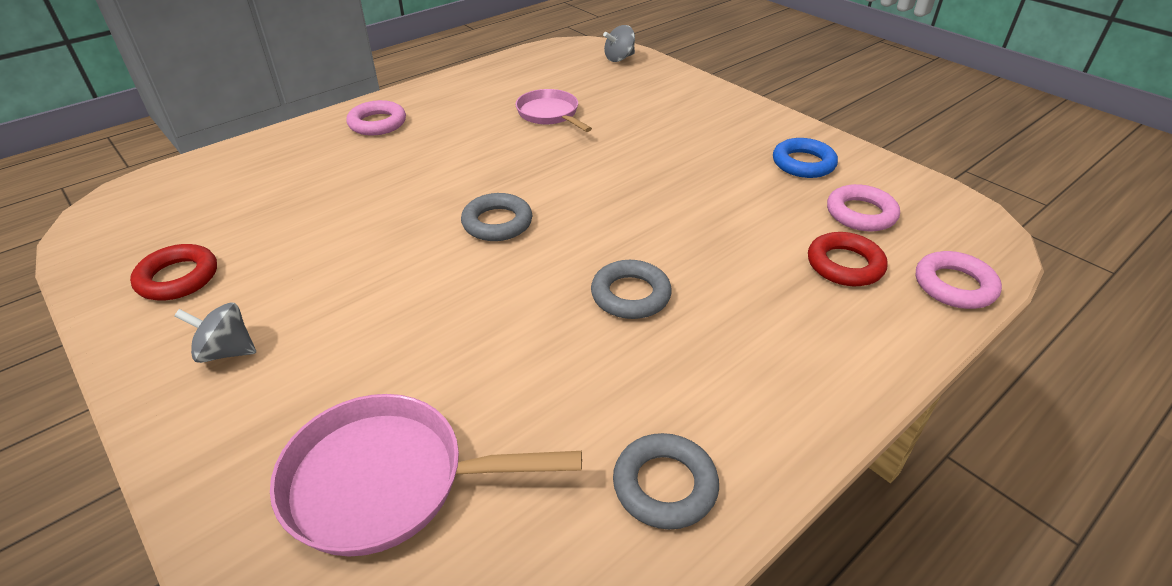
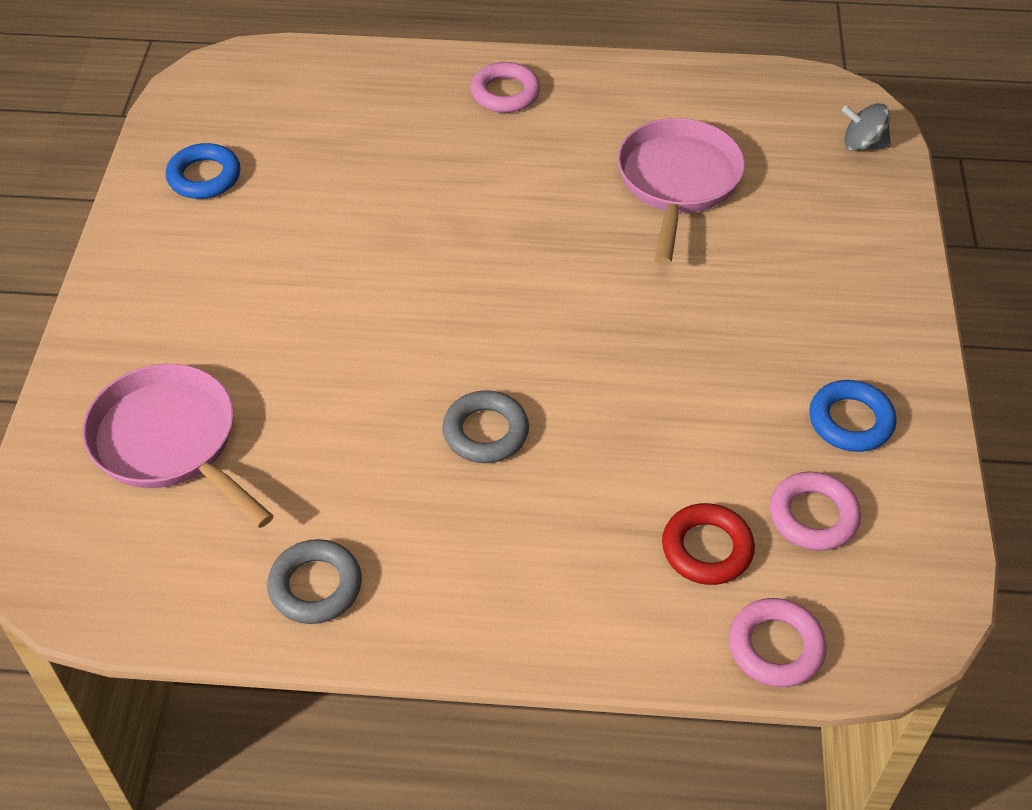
camera: 45 degrees right, 10 degrees up
(178, 278) = (204, 177): red ring -> blue ring
(226, 351) = (176, 268): grey spinning top -> none
(497, 223) = (472, 283): grey ring -> none
(550, 114) = (678, 182): pink pan -> pink pan, size x1.55

